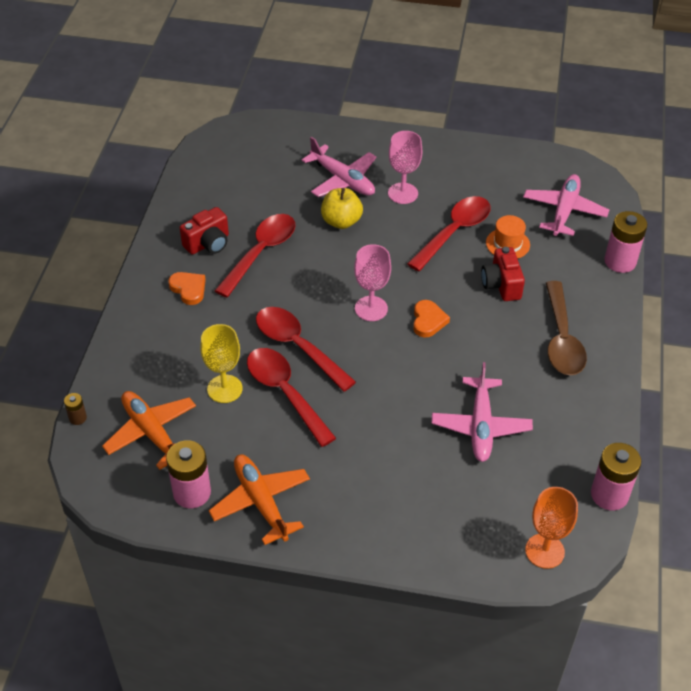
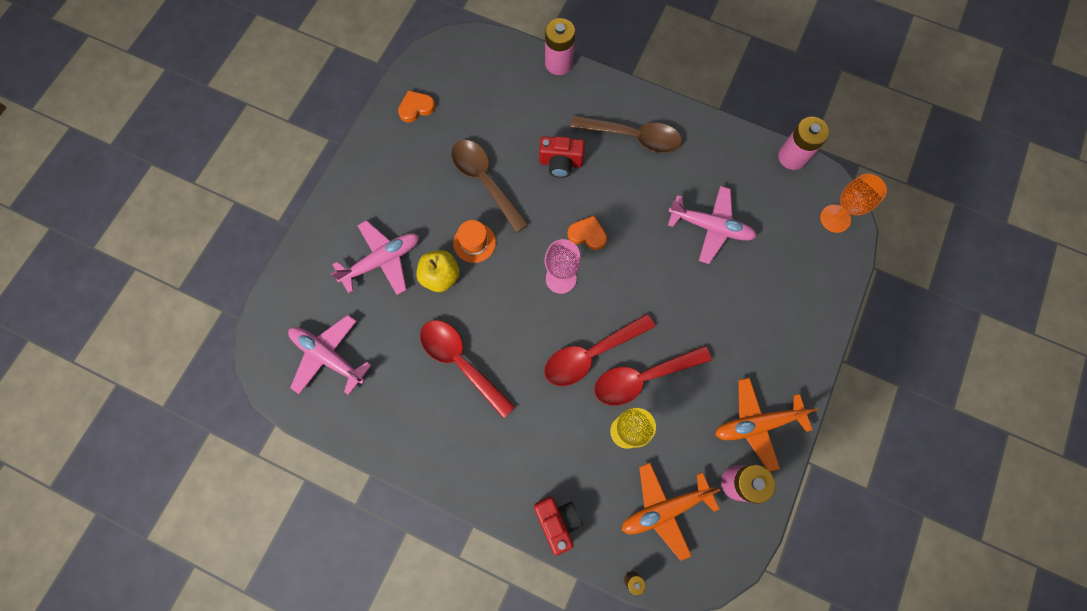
camera: 75 degrees left, 25 degrees up
(188, 289) = (491, 443): orange heart -> orange heart (416, 108)
(208, 243) = (433, 412): red camera -> red camera (557, 521)
(403, 193) = (419, 211): pink goblet -> none
(454, 232) = (485, 181): red spoon -> brown spoon
(507, 244) = (513, 142): orange hat -> orange hat (474, 242)
(564, 211) = (485, 84): pink plane -> pink plane (328, 356)

